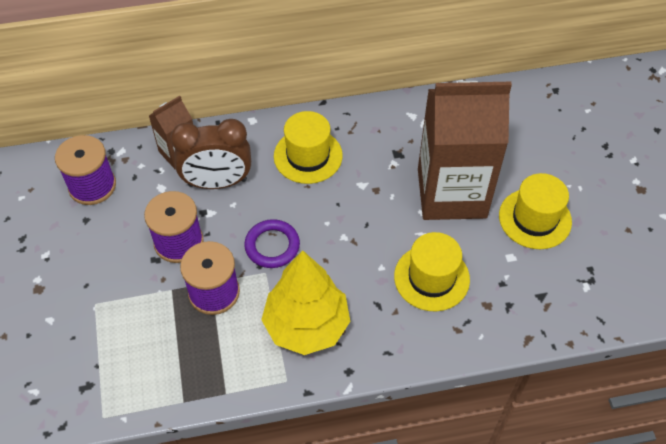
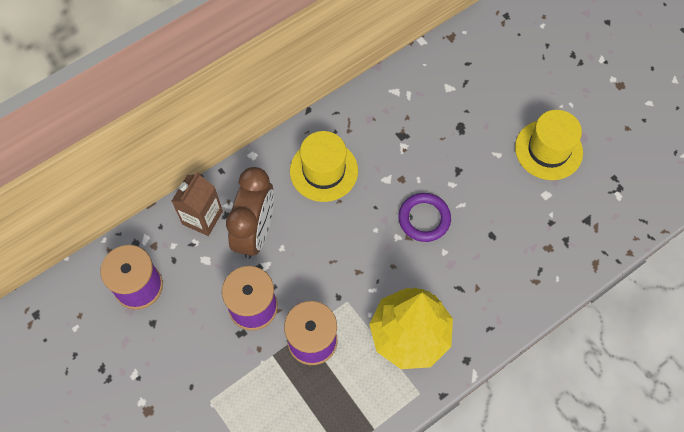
camera: 25 degrees left, 10 degrees up
(217, 182) = (255, 232): brown clock -> brown clock turned 45 degrees counterclockwise
(272, 246) = (339, 273): purple ring -> purple ring (424, 219)
(431, 278) = (491, 243): yellow hat -> none
(451, 193) = (468, 155): brown carton -> none

